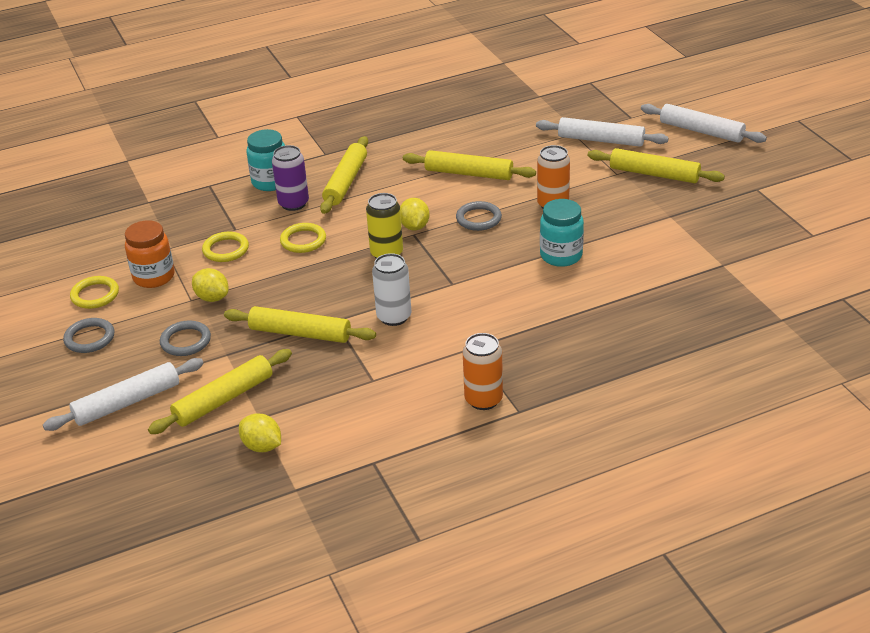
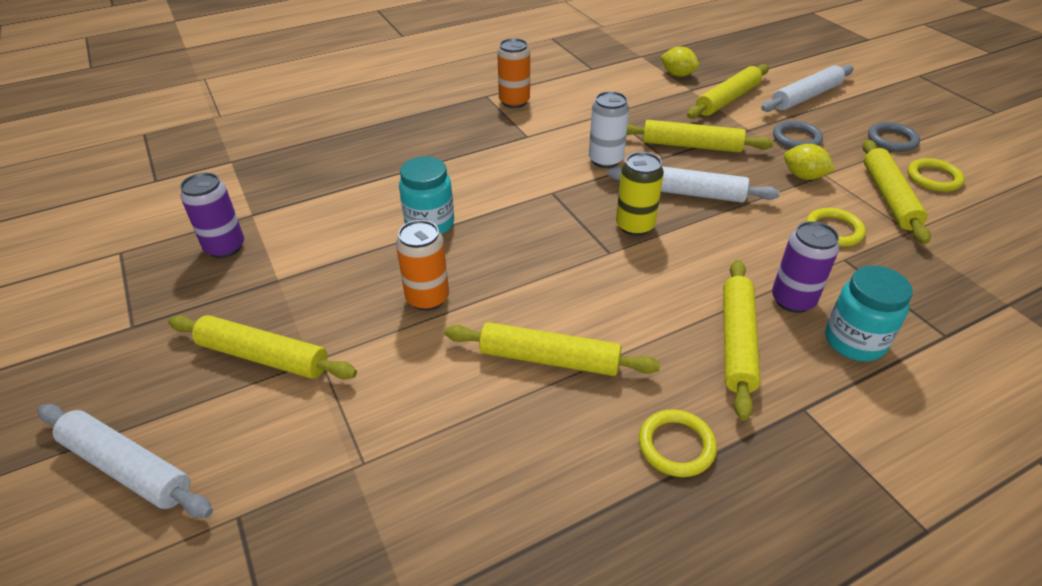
camera: 175 degrees right, 5 degrees up
(154, 277) = (889, 197): orange jar -> yellow rolling pin
(303, 240) = (745, 243): yellow ring -> yellow ring (676, 445)
(414, 226) = (611, 263): yellow lemon -> none
(478, 219) = (528, 275): grey ring -> none
(601, 140) = (319, 442): white rolling pin -> white rolling pin (689, 193)
(727, 238) = (225, 247): none -> purple can

